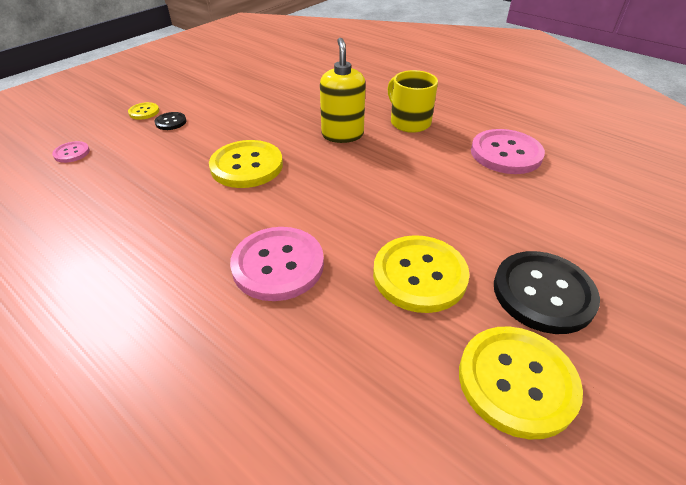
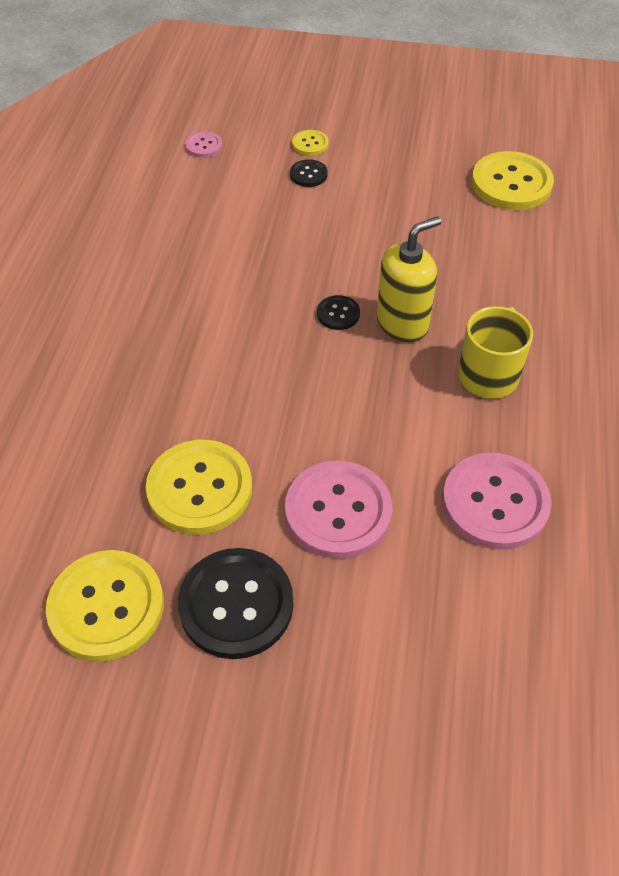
camera: 60 degrees right, 10 degrees up
(247, 166) = (277, 276): yellow button -> yellow button (511, 183)
(278, 265) = (148, 376): pink button -> pink button (338, 511)
(309, 154) = (338, 314): none -> black button

